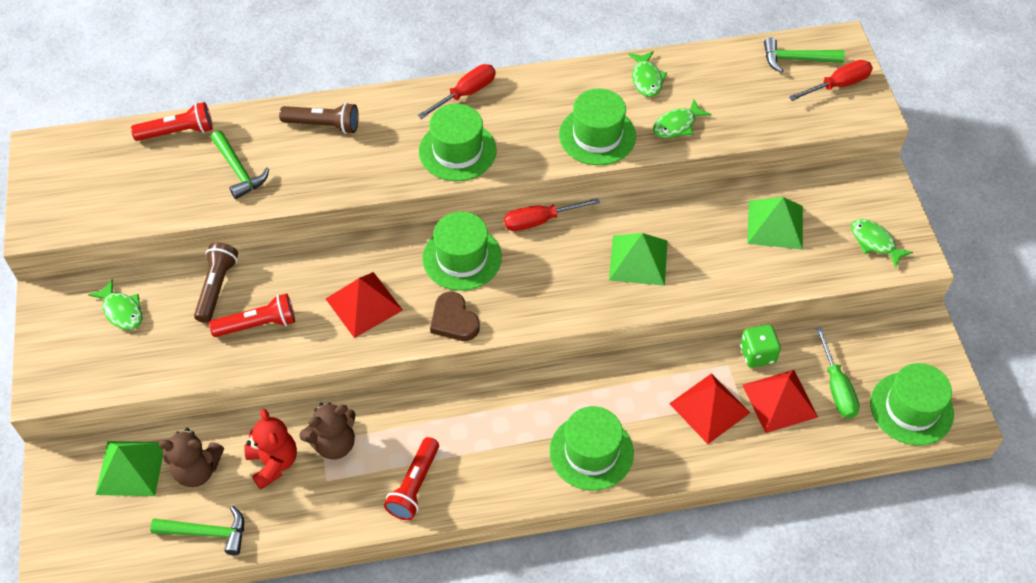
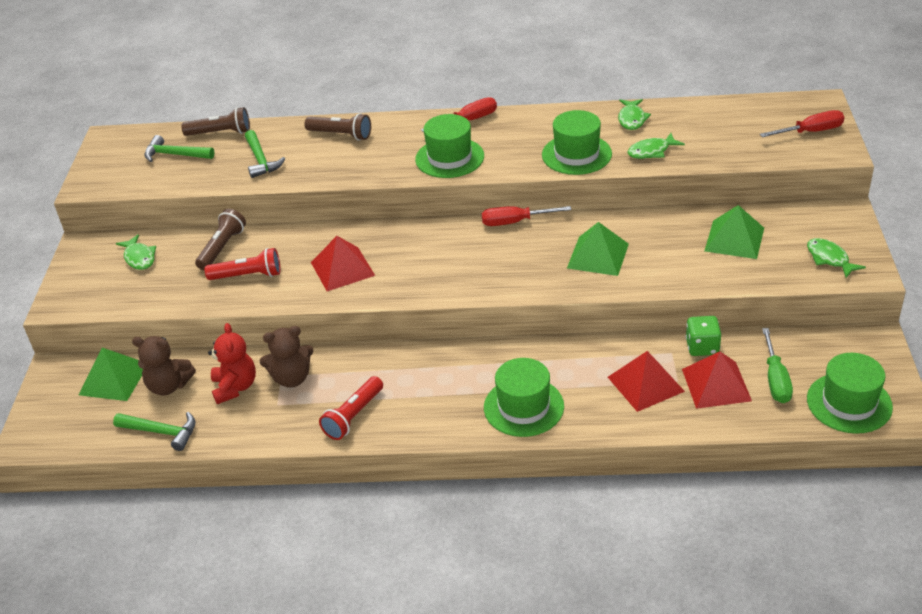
camera: 15 degrees right, 15 degrees down
(178, 132) = (220, 133): red flashlight -> brown flashlight
(454, 320) = (418, 286): brown heart -> none
(462, 258) = (438, 243): green hat -> none
(796, 59) = (775, 112): green hammer -> green hammer (175, 155)

